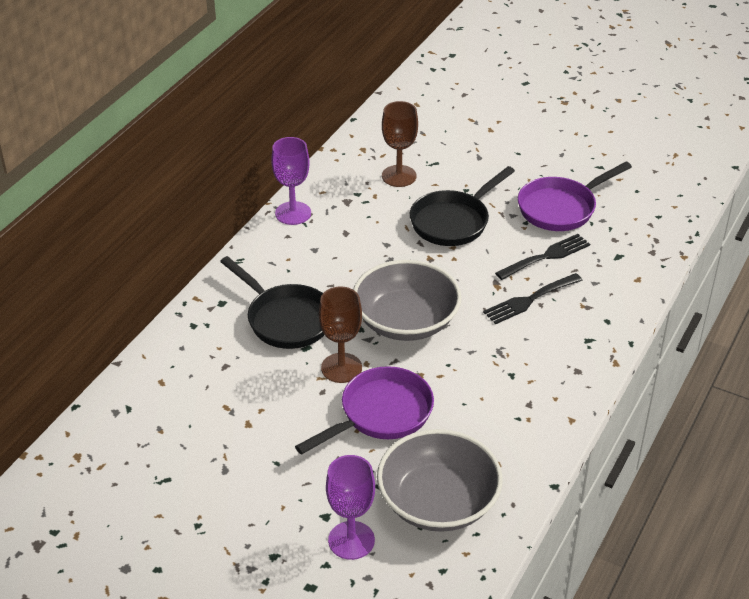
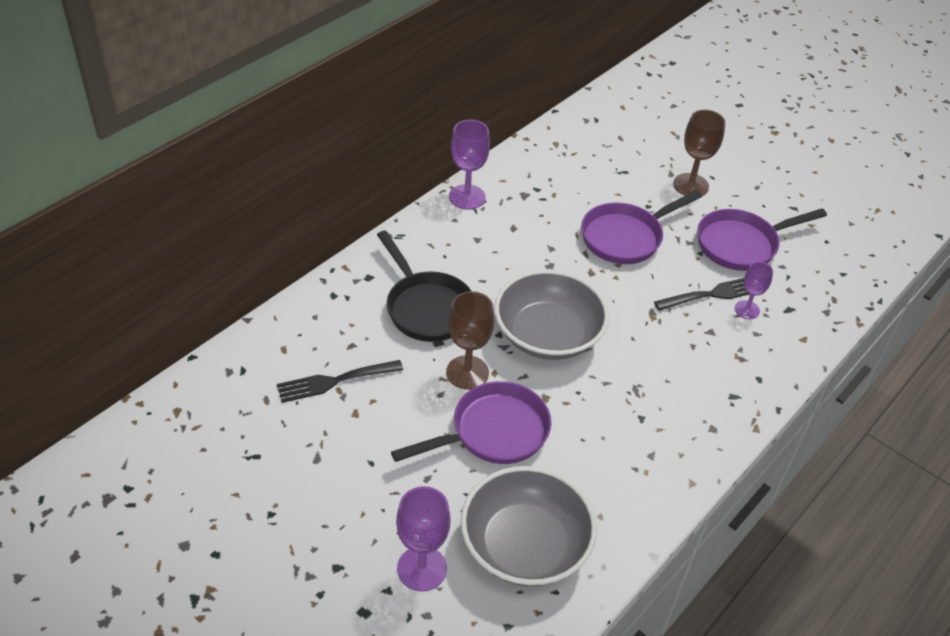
camera: 10 degrees right, 5 degrees up
(399, 176) = (584, 178): brown goblet -> brown goblet (690, 185)
(453, 221) = (626, 237): black pan -> purple pan
(529, 300) = (682, 339): black fork -> black fork (334, 381)
(581, 264) = (747, 310): none -> purple goblet

